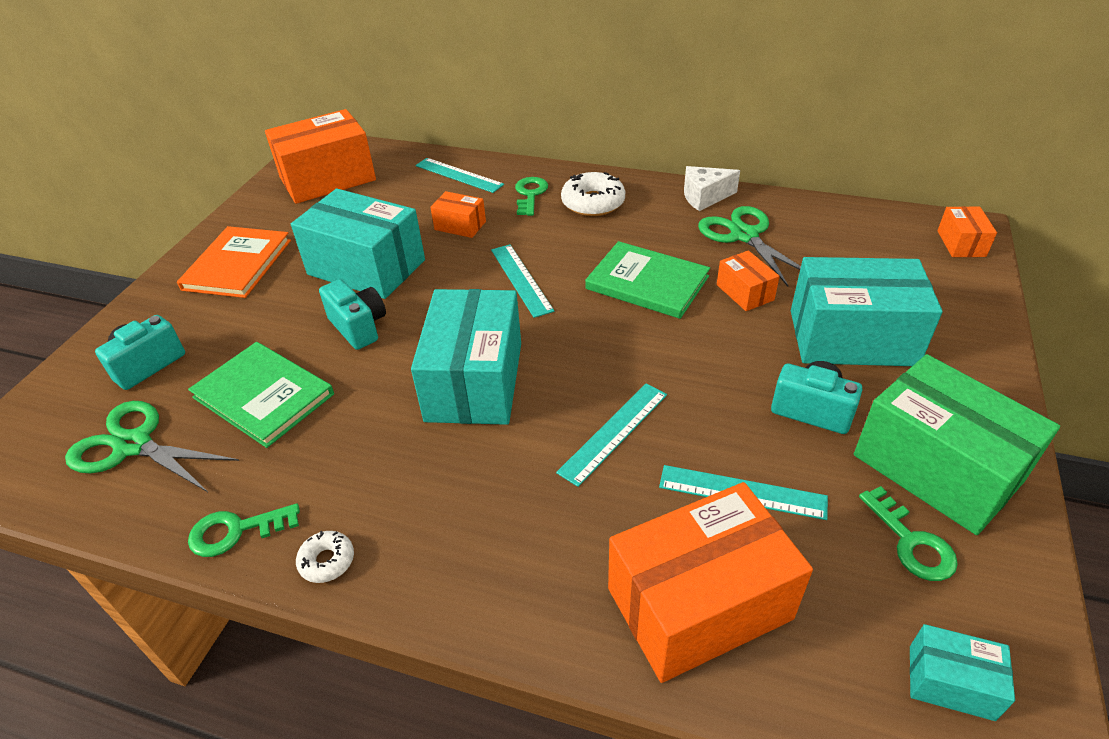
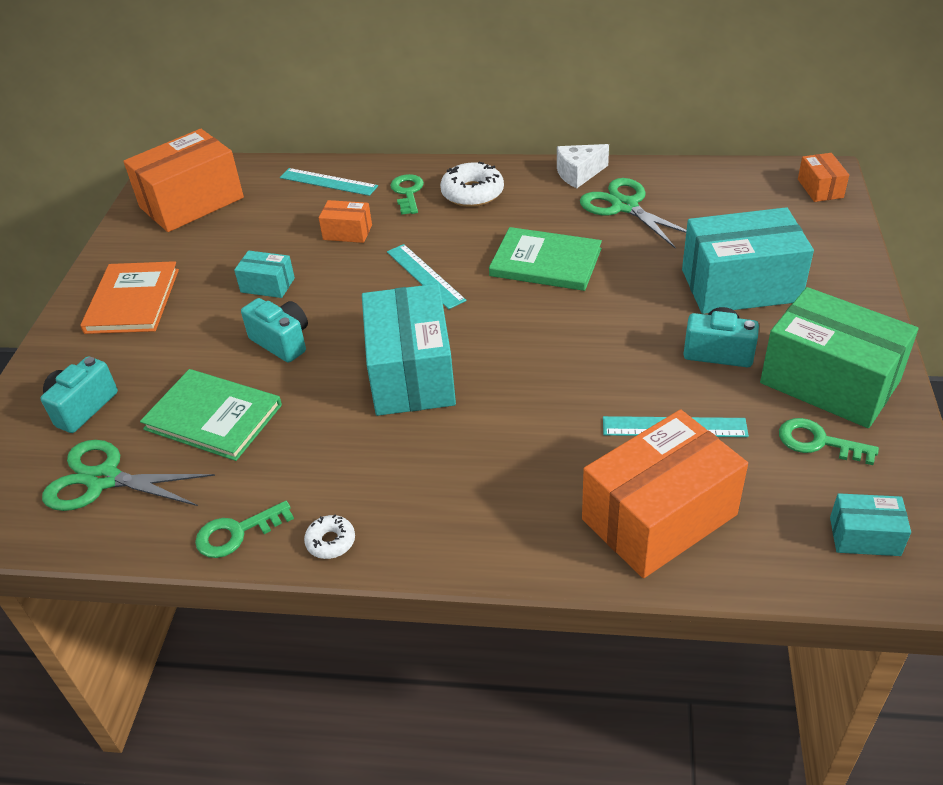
camera: 10 degrees left, 0 degrees up
(366, 267) = (267, 285): turquoise box -> turquoise box, size x0.47
(614, 432) = (552, 397): turquoise ruler -> none
(745, 292) = (637, 259): orange box -> none
(911, 542) = (818, 442): green key -> green key turned 150 degrees clockwise

